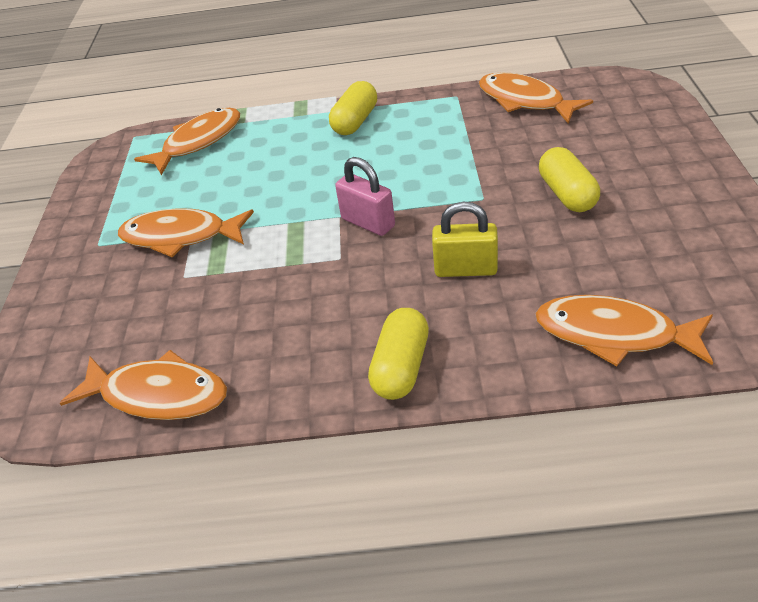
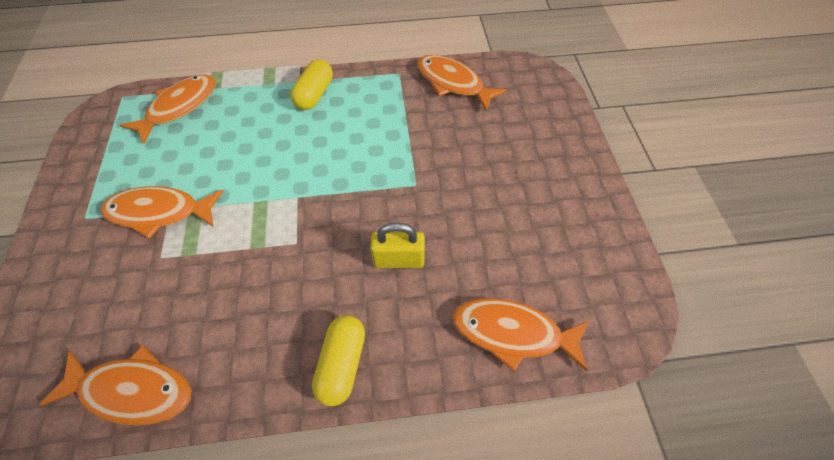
camera: 10 degrees left, 15 degrees up
(368, 223) = (321, 205): pink padlock -> none
(567, 194) = (482, 184): yellow capsule -> none

